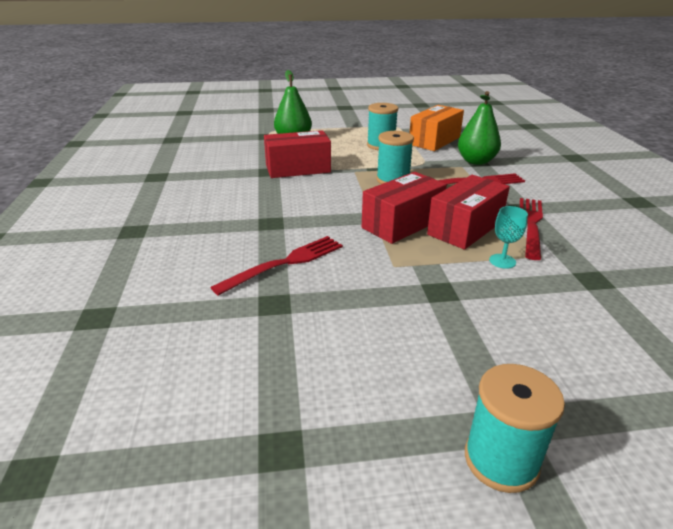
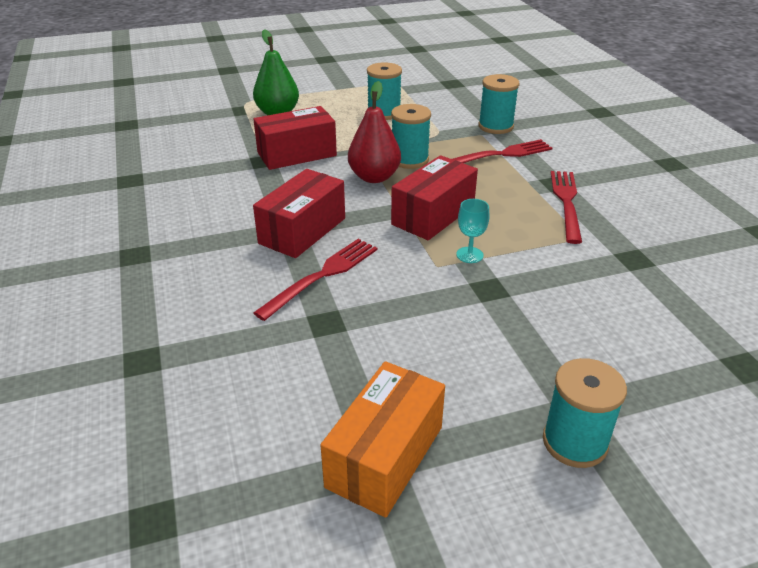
camera: 10 degrees left, 5 degrees up
(358, 190) = (374, 177): none -> red pear
(434, 141) = (443, 101): orange box -> orange box (385, 456)
(465, 228) = (500, 213): red box -> red box (302, 231)
(476, 161) = (495, 126): green pear -> turquoise spool
(502, 261) = (544, 248): turquoise goblet -> turquoise goblet (469, 255)

